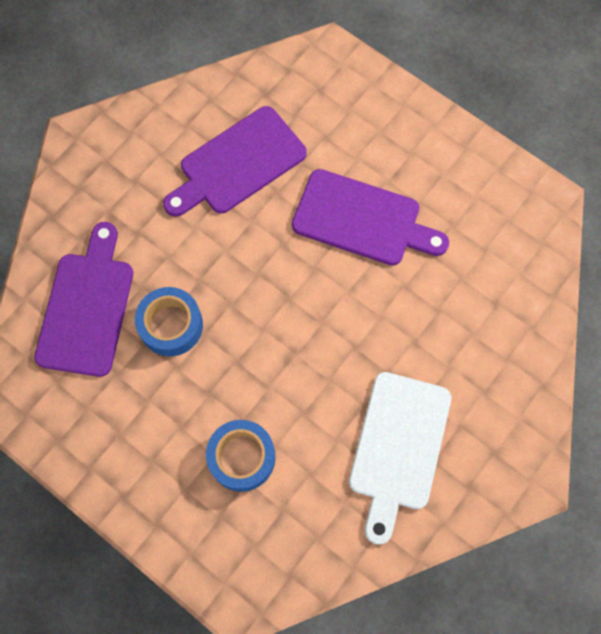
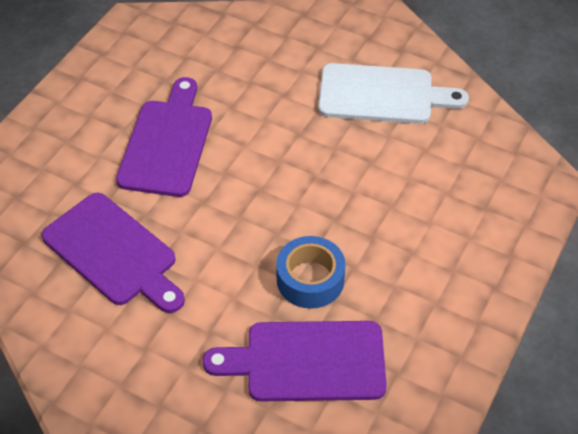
camera: 100 degrees left, 20 degrees down
(242, 457) = (426, 200): blue tape -> none

